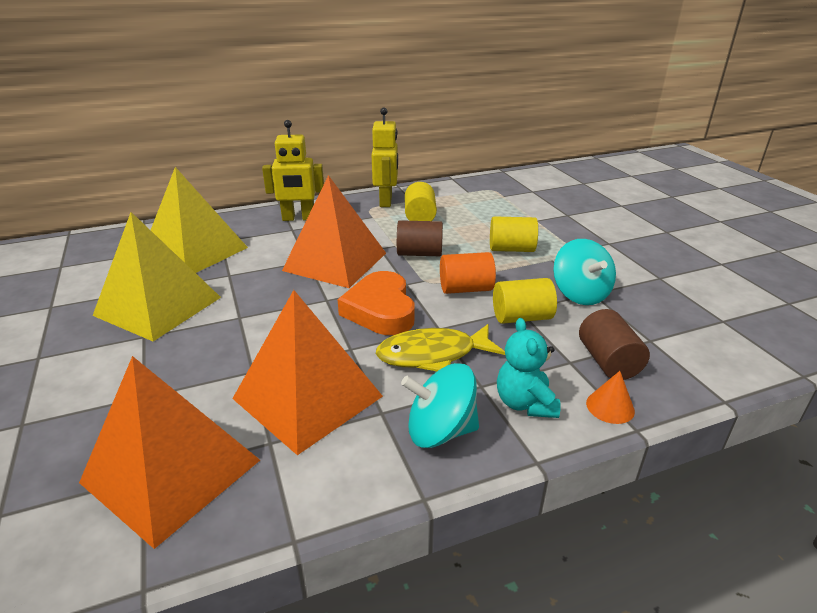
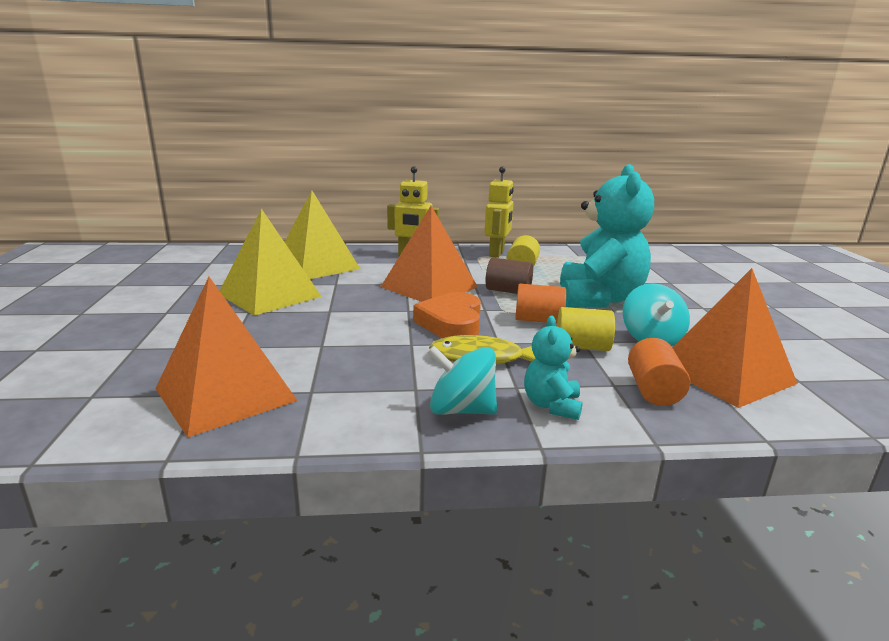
camera: 15 degrees right, 10 degrees down
(307, 397) = (357, 368): orange pyramid -> orange pyramid (724, 373)
(511, 249) = (598, 299): yellow cylinder -> turquoise teddy bear
(608, 362) = (653, 391): brown cylinder -> orange cylinder
(610, 407) = (637, 422): orange cone -> none

